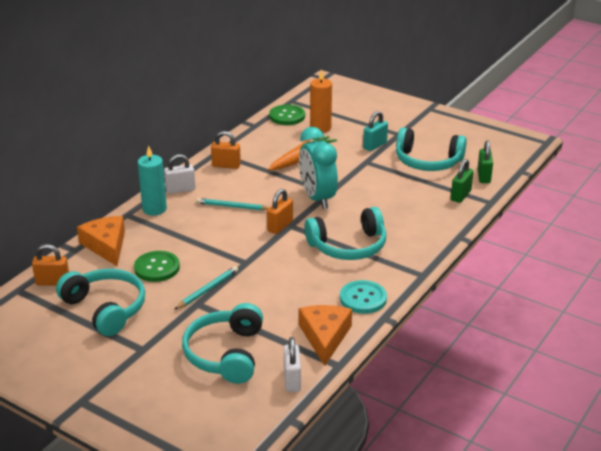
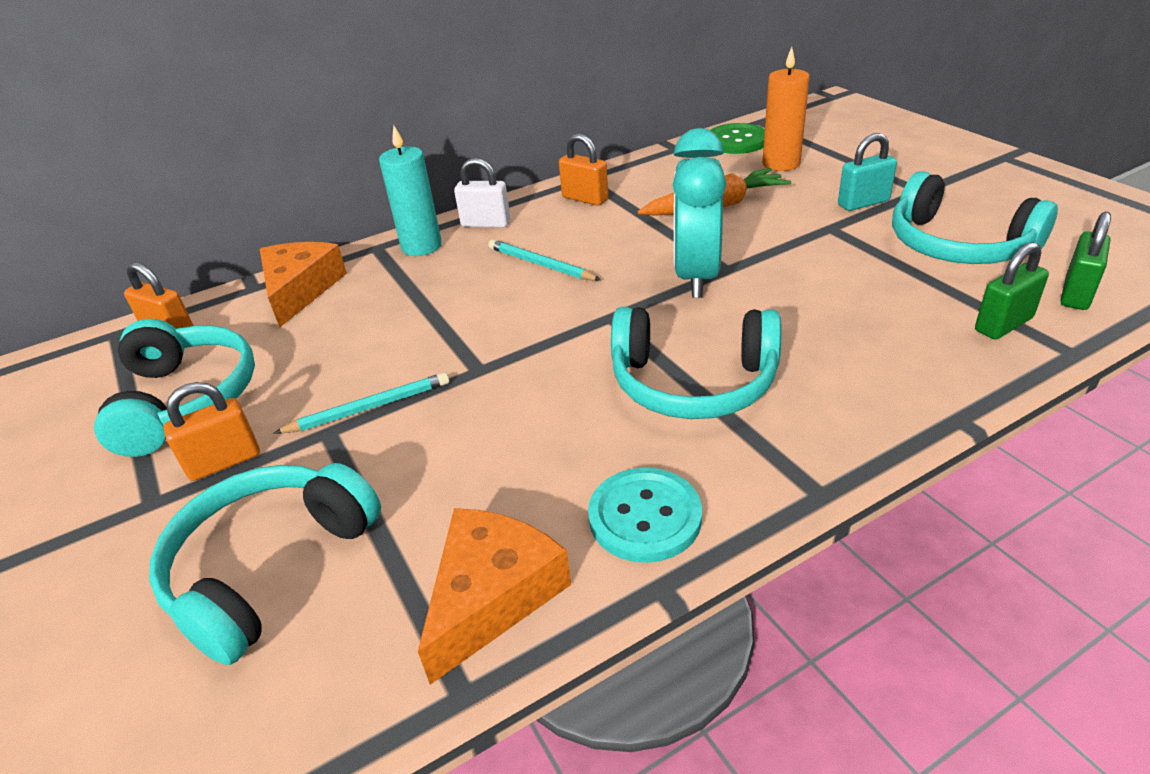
camera: 30 degrees right, 5 degrees up
(157, 268) = (331, 344): green button -> none
(280, 226) = (592, 314): orange padlock -> orange padlock (224, 462)
(292, 380) = (330, 699): white padlock -> none

